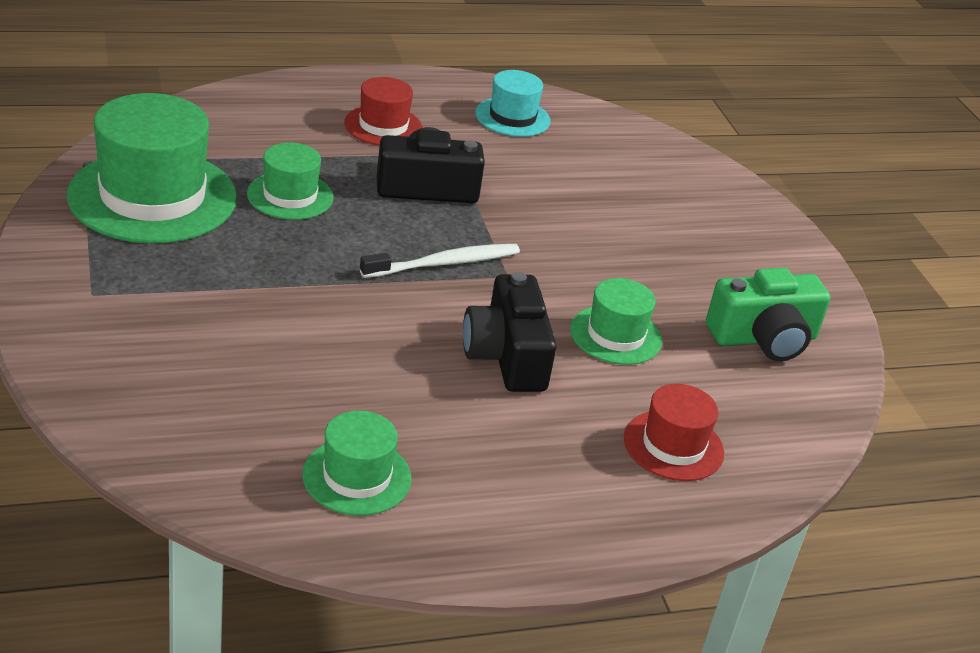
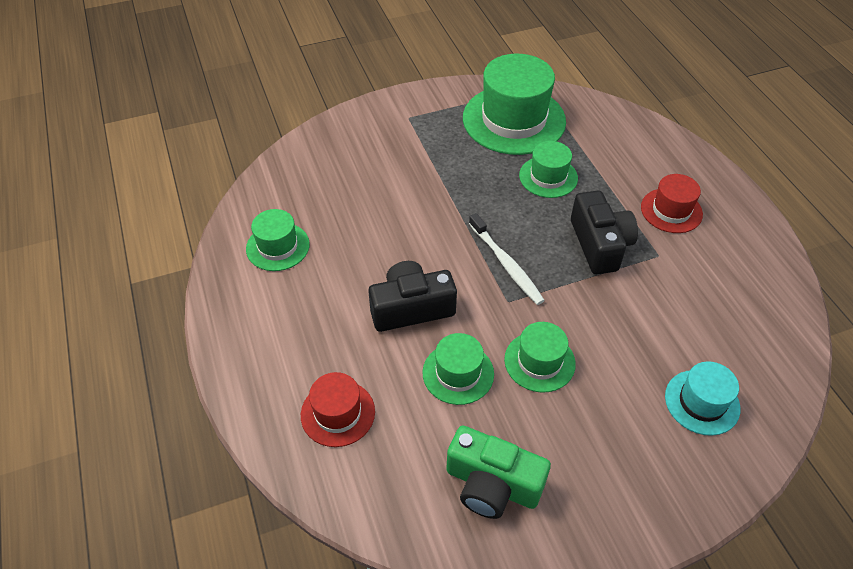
camera: 90 degrees right, 15 degrees up
(512, 117) = (743, 288): turquoise hat -> turquoise hat (702, 402)
(602, 271) = (539, 361): none -> green hat
(764, 338) = (492, 484): green camera -> green camera turned 45 degrees counterclockwise

